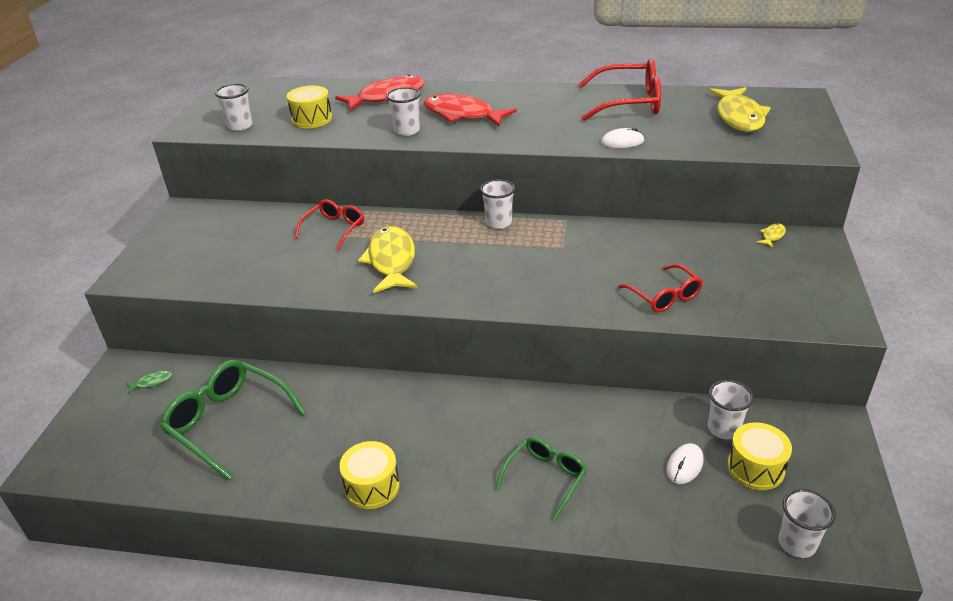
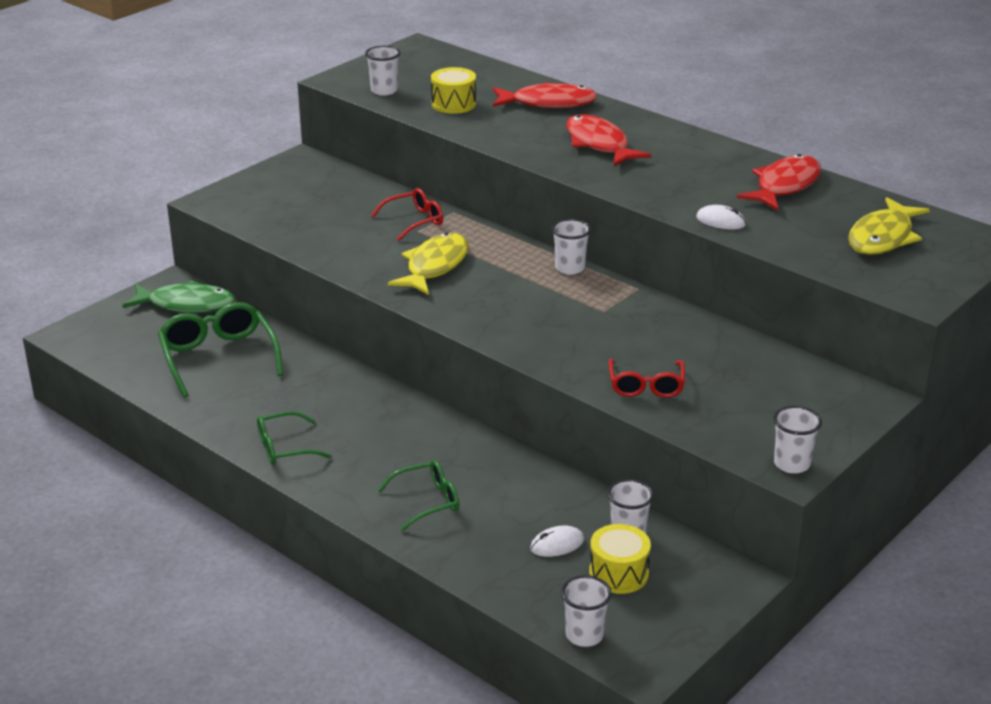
camera: 30 degrees right, 5 degrees down
(152, 382) = (186, 304): green fish -> green fish, size x2.48
(372, 486) = (284, 448): yellow drum -> green glasses
(407, 131) = (527, 143): white cup -> white cup (792, 464)
(628, 103) = (784, 185): red glasses -> red fish
(772, 236) = (831, 378): yellow fish -> none

